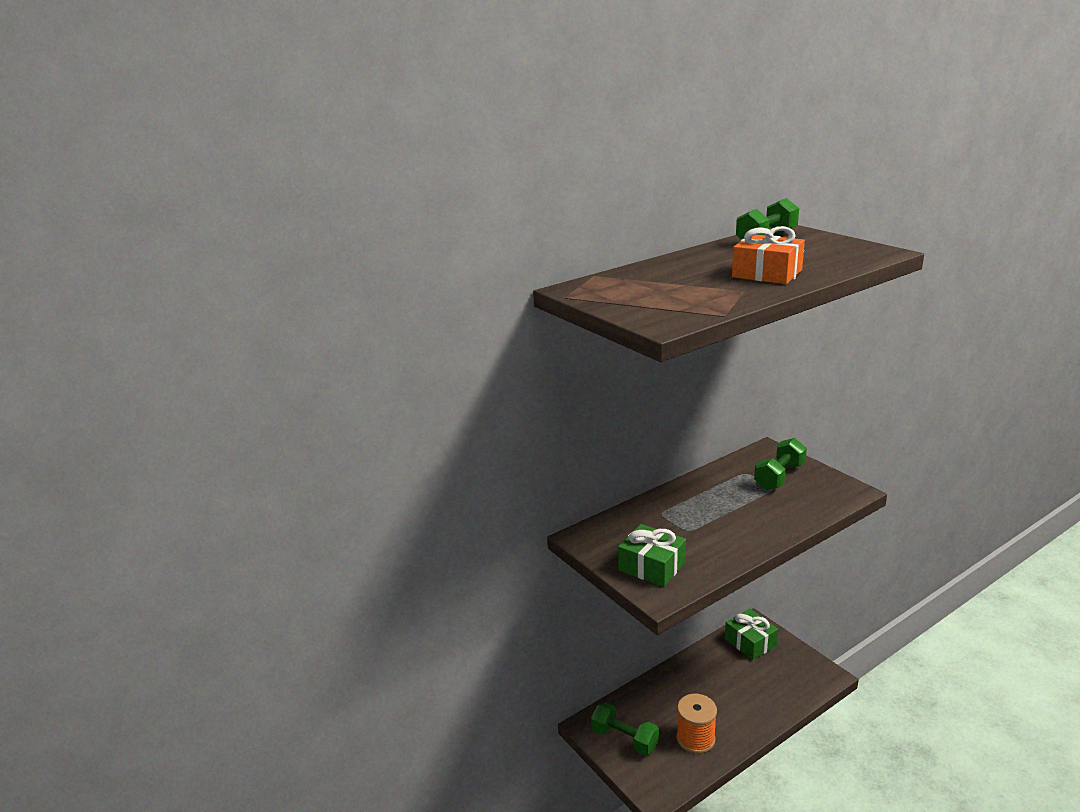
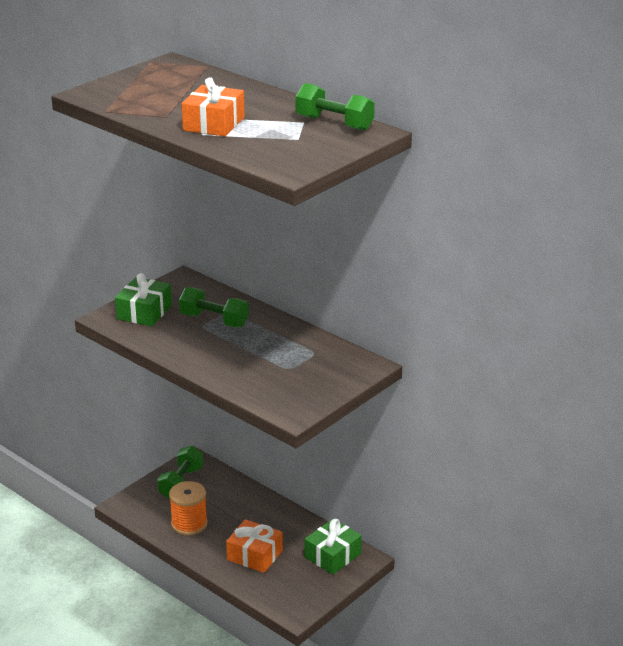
camera: 75 degrees right, 5 degrees up
(748, 693) = (254, 555): none -> orange gift
(779, 476) = (311, 371): green dumbbell -> green dumbbell (214, 320)

